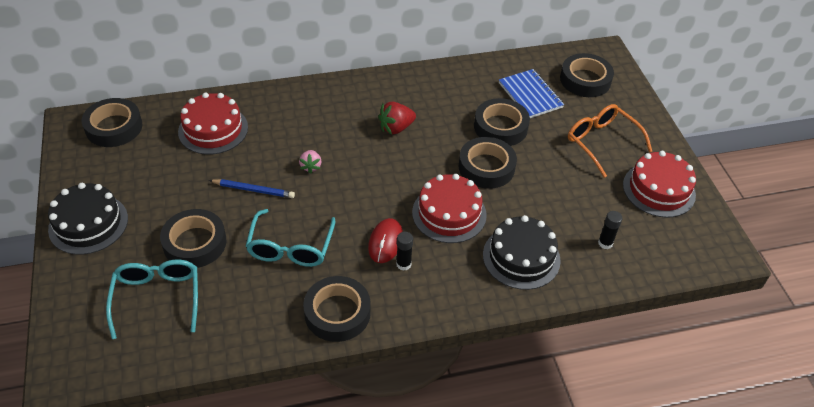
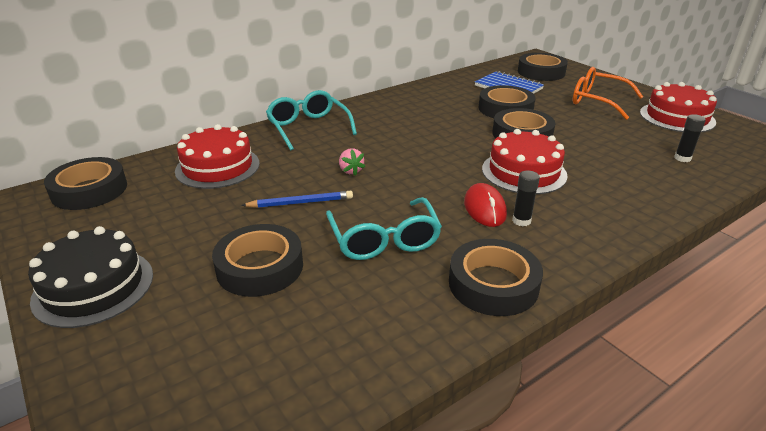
camera: 20 degrees left, 15 degrees down
(157, 298) = (243, 340): turquoise glasses -> turquoise glasses (308, 127)
(396, 128) = (412, 128): red strawberry -> none
(521, 257) = (626, 186): black cake -> none

